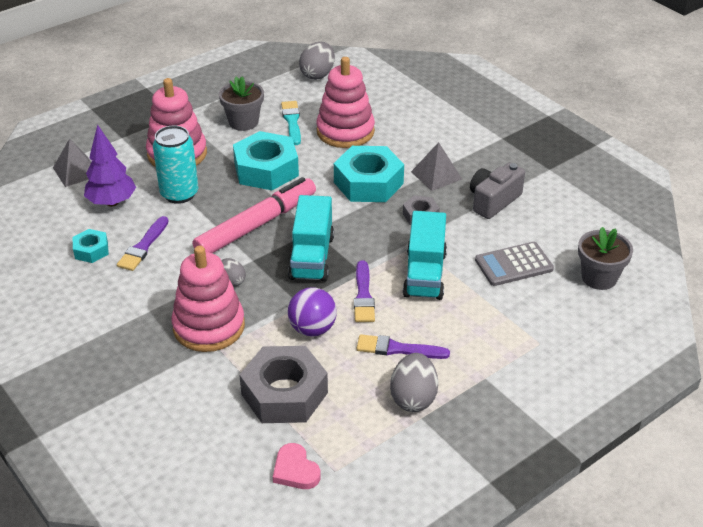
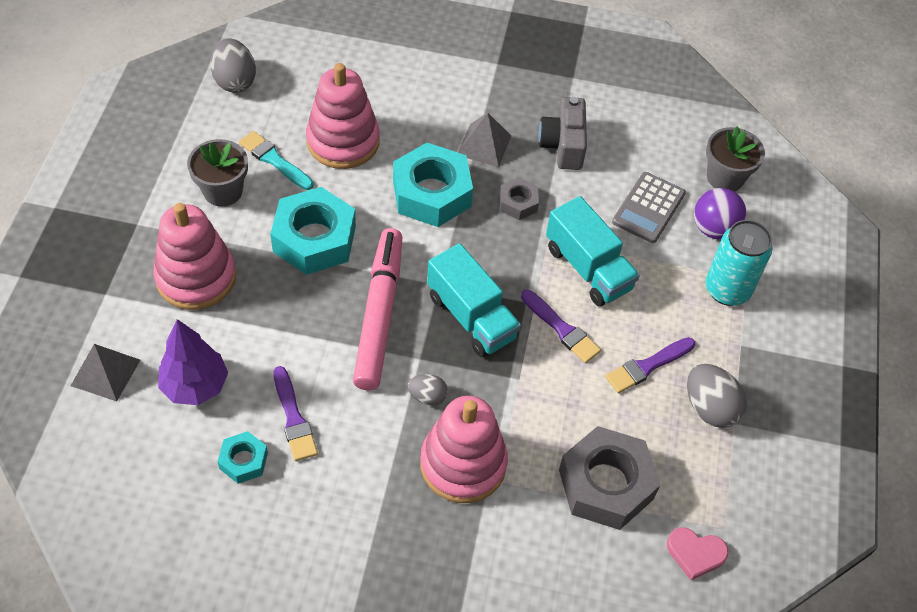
camera: 45 degrees left, 15 degrees up
(179, 194) = (257, 327): turquoise can -> turquoise can (727, 290)
(312, 329) = (556, 397): purple ball -> purple ball (714, 229)

